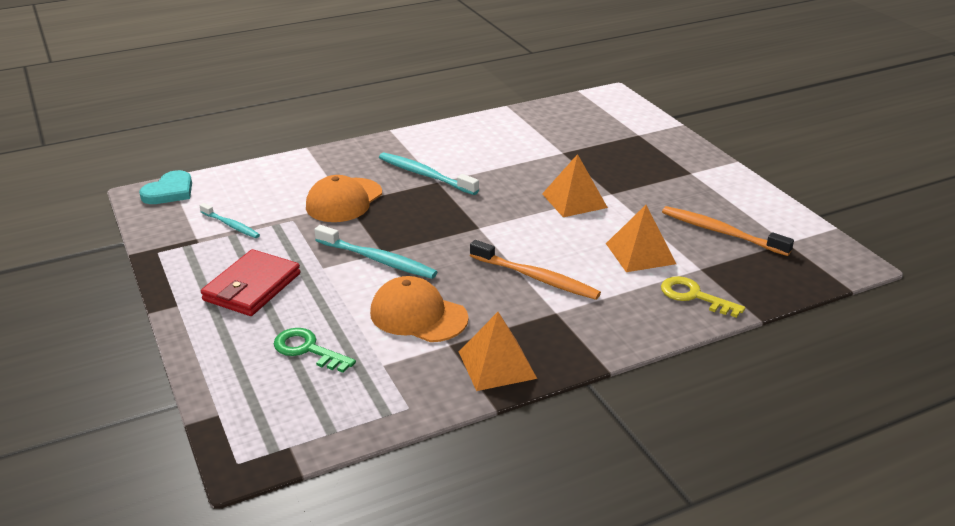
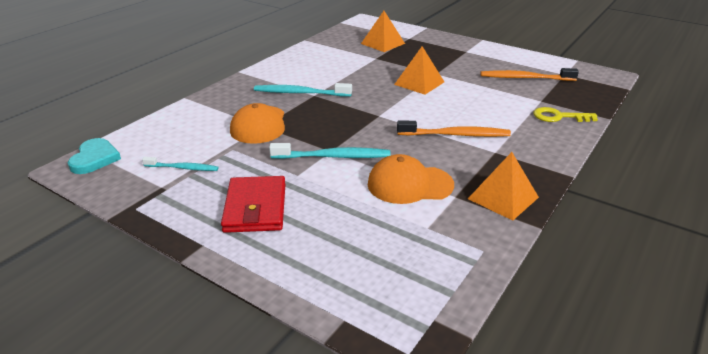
camera: 30 degrees left, 0 degrees up
(308, 350) = (358, 238): green key -> none
(640, 253) = (497, 102): orange pyramid -> orange pyramid (382, 43)

